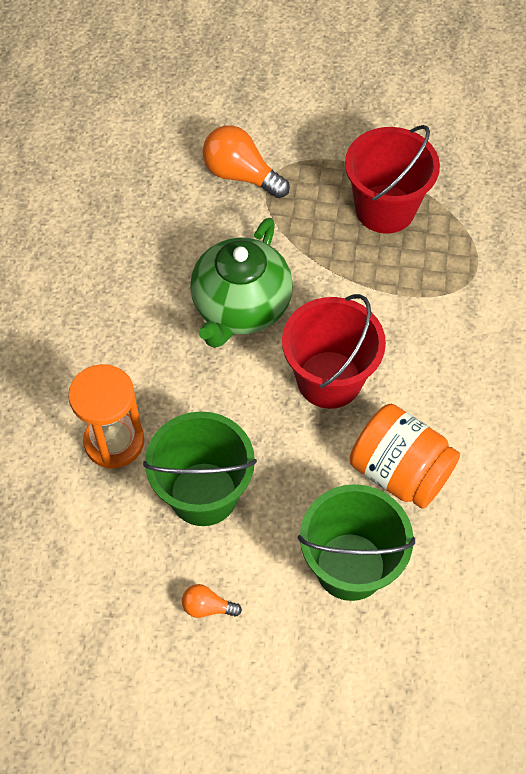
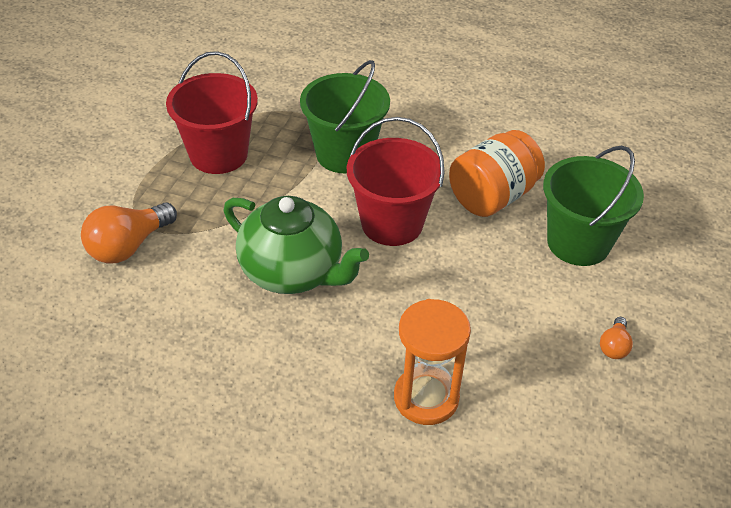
camera: 80 degrees left, 15 degrees down
(203, 494) = (497, 332): green bucket -> green bucket (344, 154)

